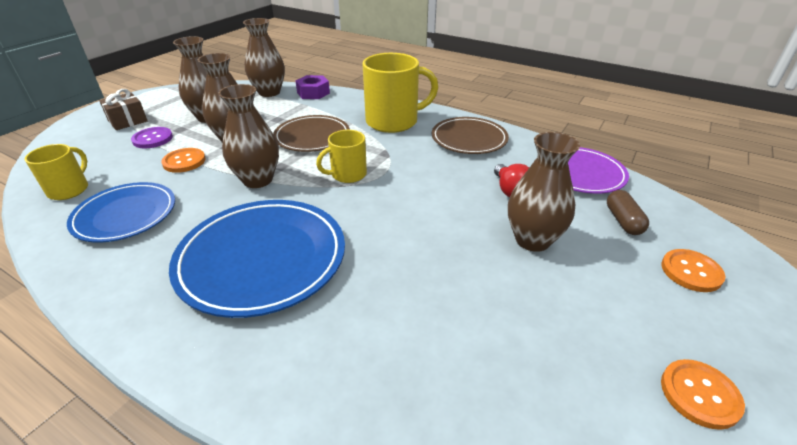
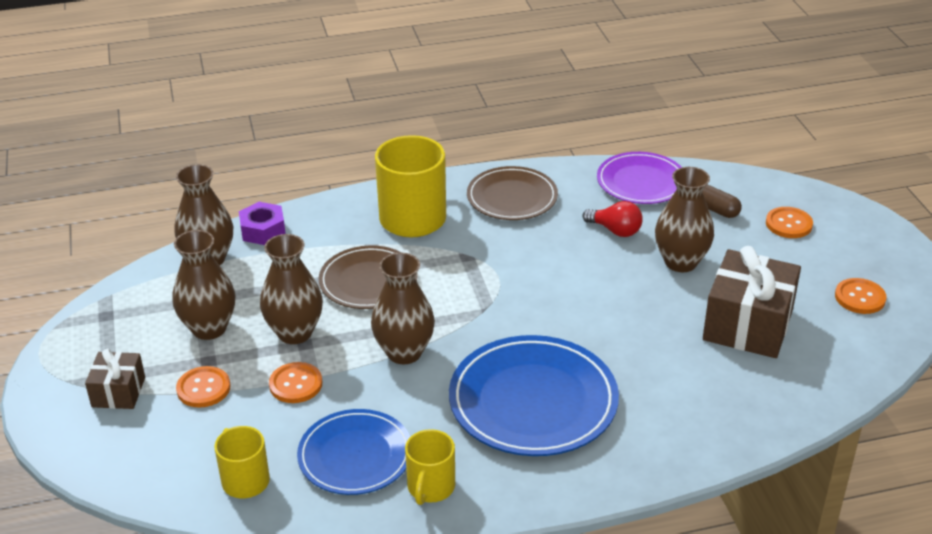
camera: 45 degrees left, 0 degrees up
(152, 139) = (203, 388): purple button -> orange button
(347, 175) = (471, 297): yellow mug -> yellow mug (430, 487)
(521, 329) = (748, 325): none -> brown gift

